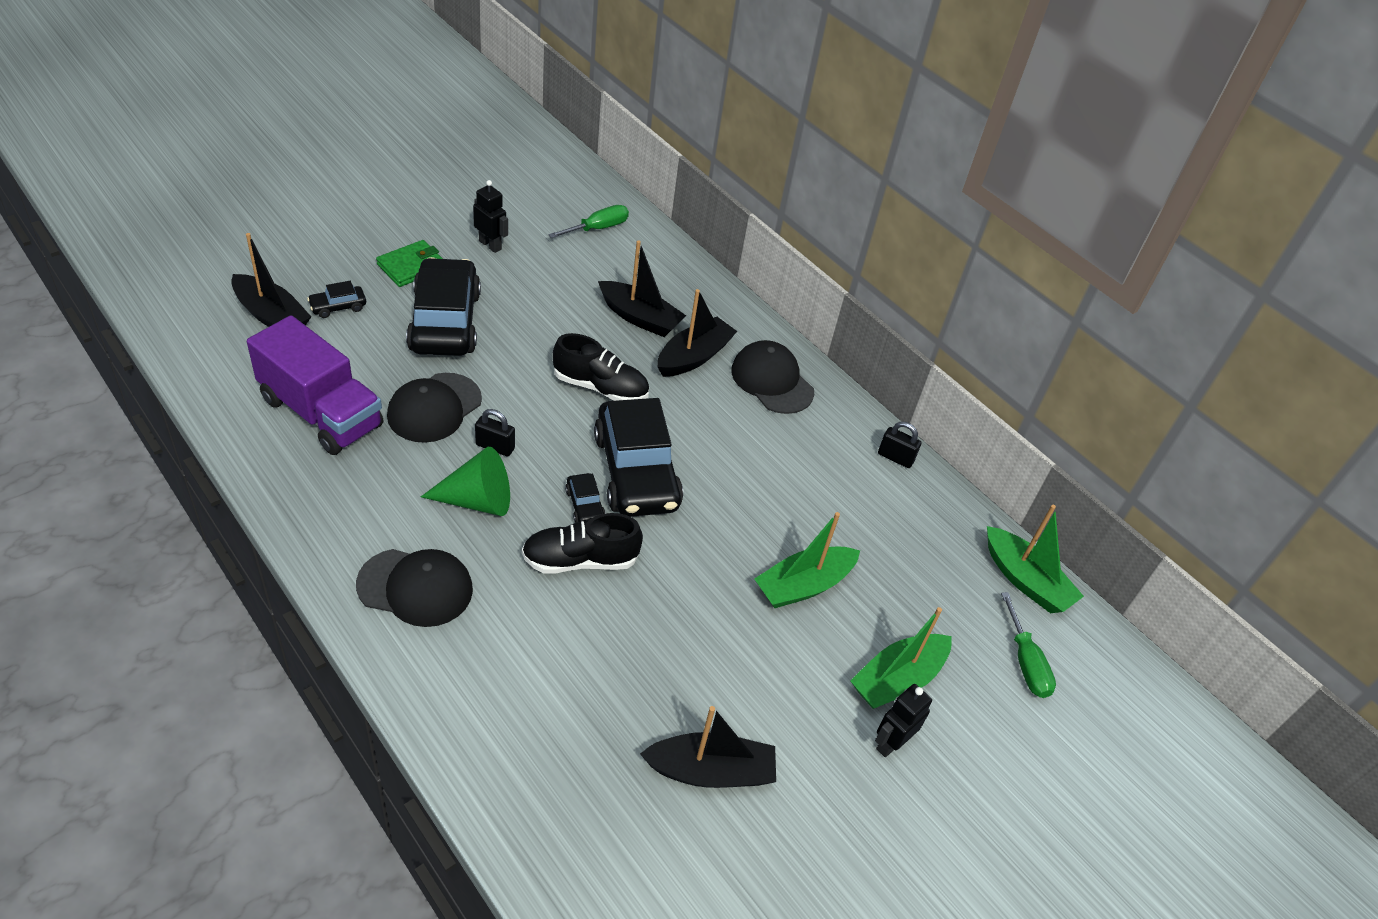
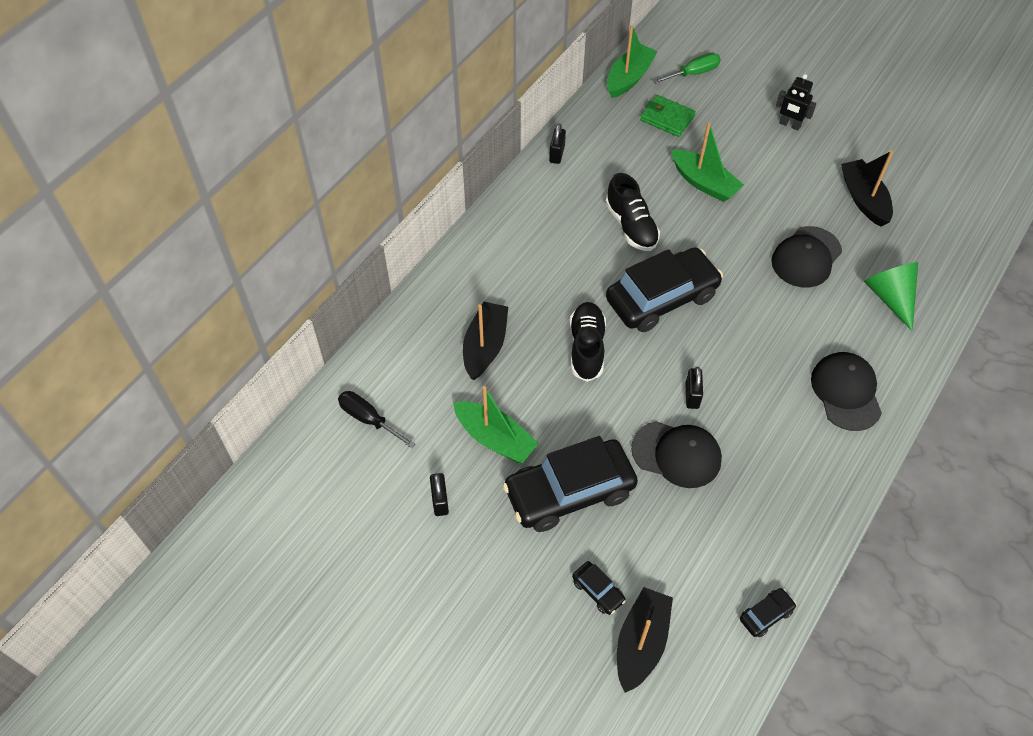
camera: 100 degrees left, 10 degrees up
(321, 413) = (731, 535): purple truck -> none
(412, 266) = (507, 555): green wallet -> green wallet (667, 118)
(477, 500) = (750, 386): green cone -> green cone (890, 297)
(490, 245) = (440, 500): black robot -> black padlock
(580, 560) = (761, 306): black shoe -> black shoe (631, 226)
(585, 505) = (712, 319): black car -> black car (766, 615)
(598, 228) = (368, 419): green screwdriver -> black screwdriver
(694, 357) = (514, 296): black boat -> none
(772, 381) = (515, 239): black cap -> black cap (806, 257)
(897, 679) = (745, 127): green boat -> green boat (495, 438)

